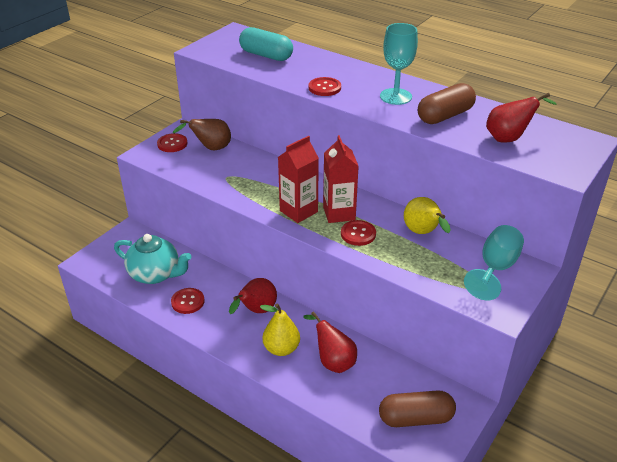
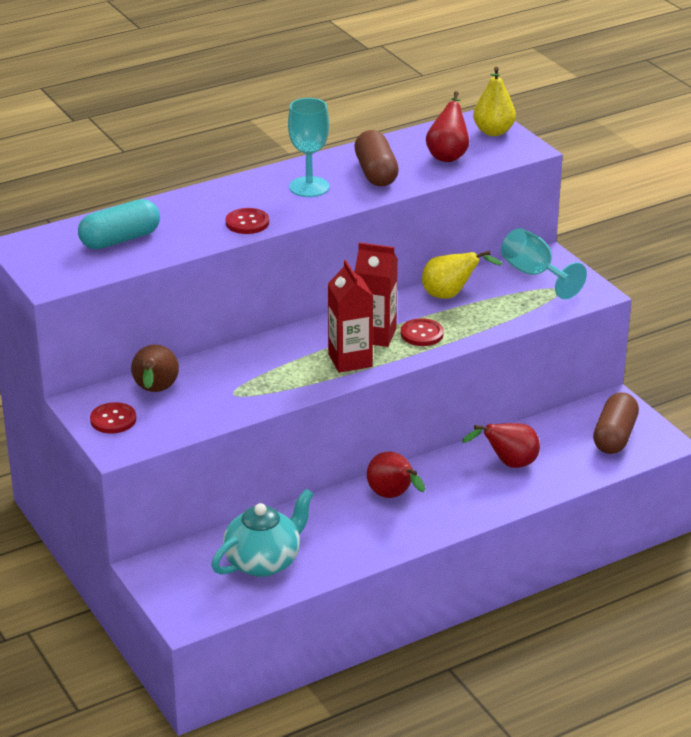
camera: 65 degrees left, 5 degrees down
(188, 302) = (338, 545): red button -> none
(281, 349) = (467, 494): yellow pear -> yellow pear (493, 132)

